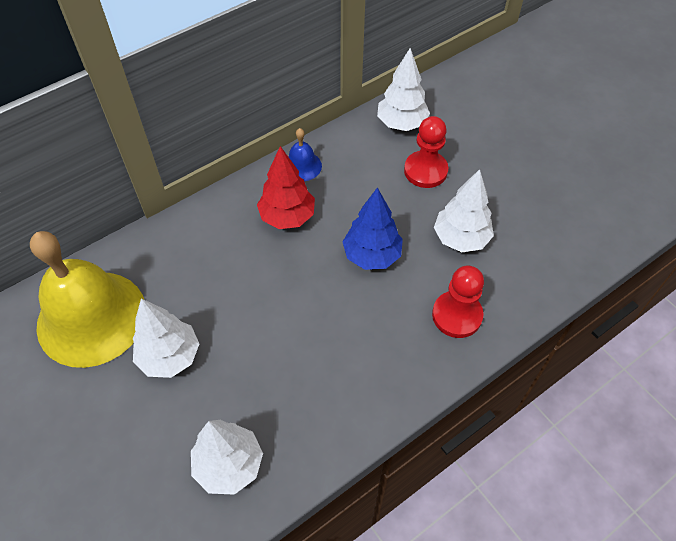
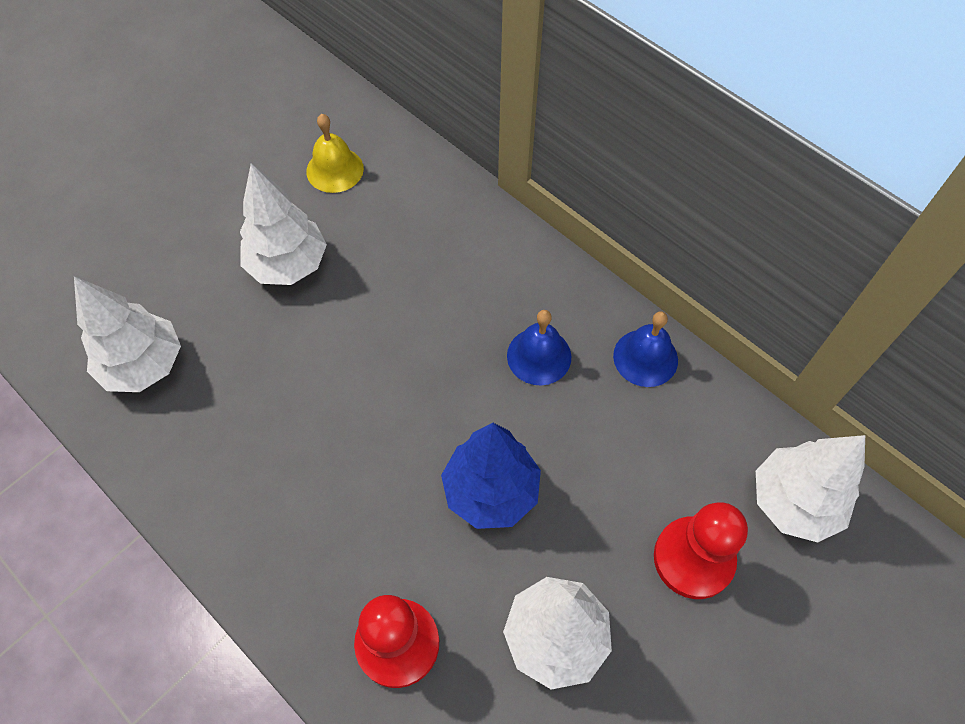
camera: 80 degrees right, 5 degrees up
(91, 318) = (335, 170): yellow bell -> yellow bell, size x0.42
(287, 217) = (539, 356): red tree -> blue bell

